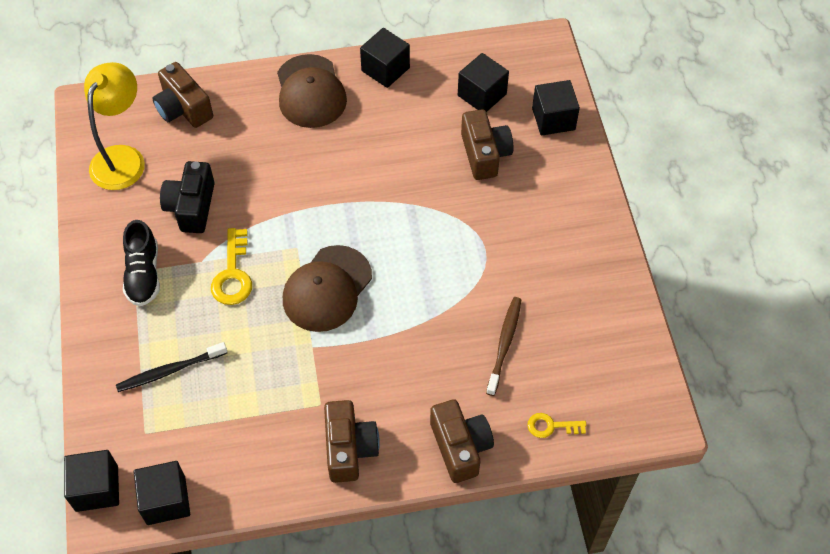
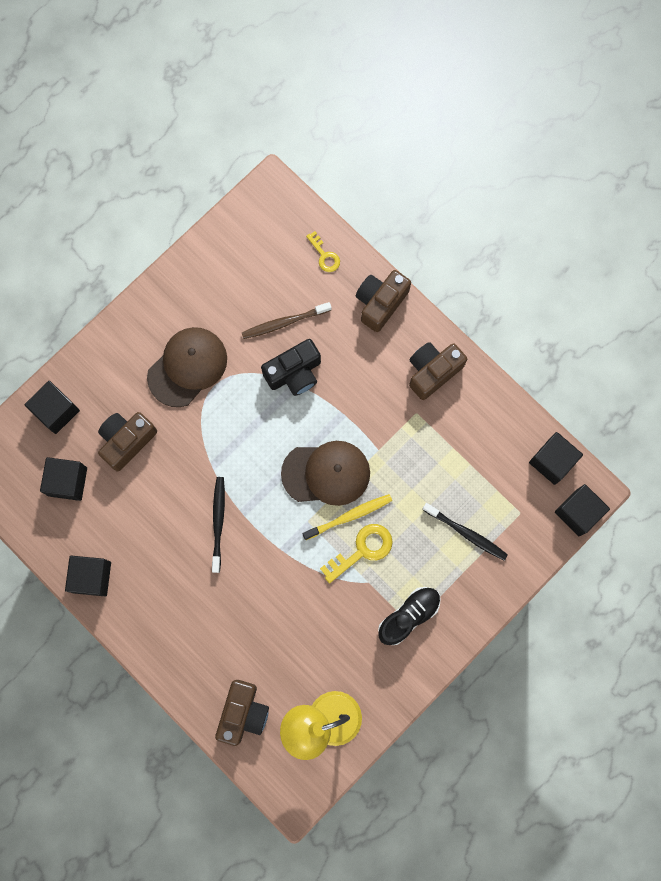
camera: 125 degrees left, 20 degrees up
(191, 207) = (328, 628): black camera -> black camera (294, 373)
(272, 283) = (350, 516): none -> yellow toothbrush
(310, 92) = (156, 621): brown cap -> brown cap (187, 367)
(355, 180) = (218, 522): none -> black toothbrush

